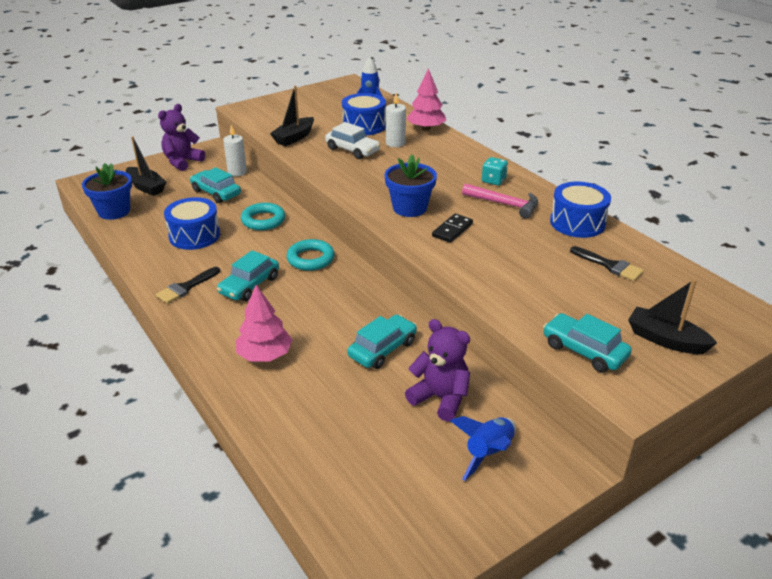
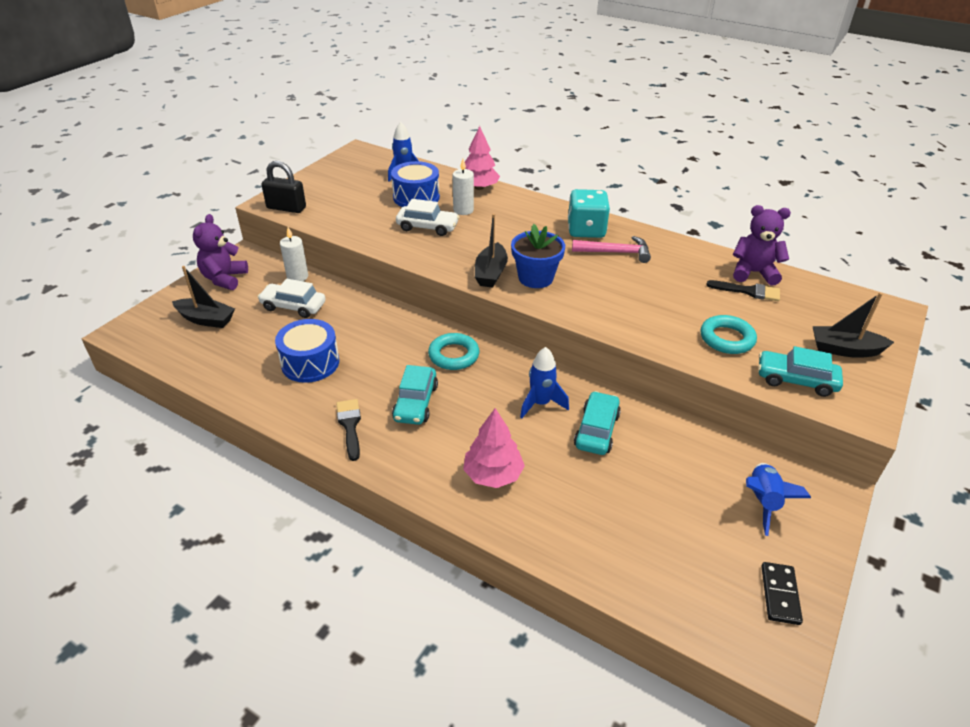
camera: 25 degrees left, 5 degrees up
(114, 211) = (191, 359): blue flower pot -> none
(186, 287) = (350, 425): black brush -> black brush turned 150 degrees clockwise
(216, 193) = (293, 306): turquoise car -> white car
(252, 114) = (286, 208): none -> black padlock
(263, 220) = (371, 325): turquoise ring -> turquoise ring (727, 339)
(294, 138) = (355, 226): black boat -> black boat (491, 273)
(351, 315) = (540, 403): none -> blue rocket
(440, 398) = (684, 462): purple teddy bear -> purple teddy bear (753, 273)
(452, 230) = (593, 291): black domino -> black domino (780, 594)
(493, 180) = (586, 230): turquoise dice -> turquoise dice, size x1.78
(577, 223) = (690, 256): blue drum -> none

